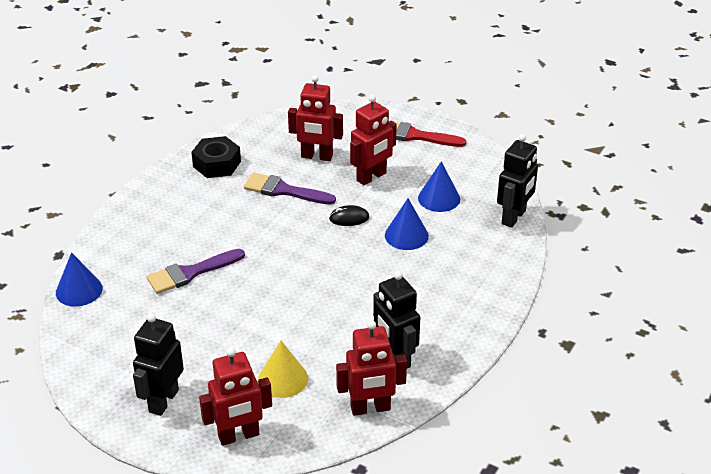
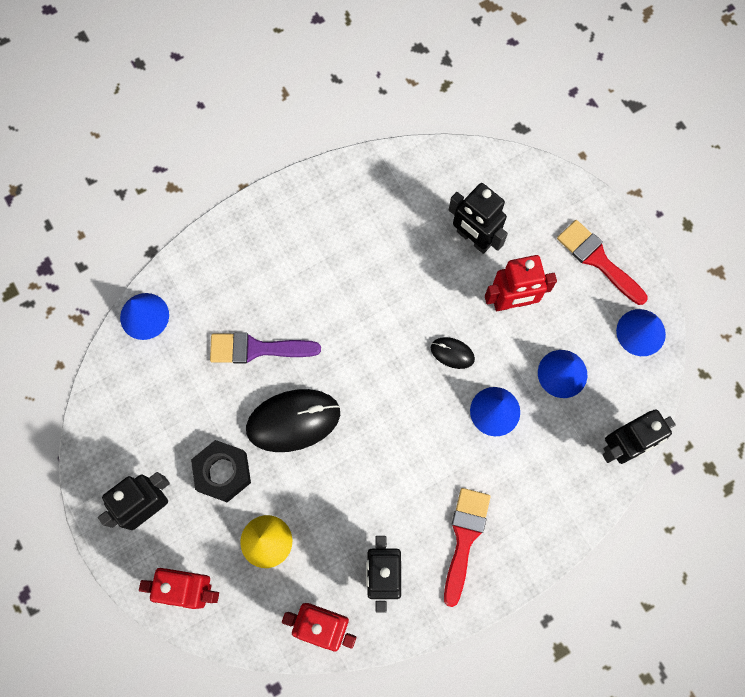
camera: 30 degrees right, 35 degrees up
(217, 164) = (365, 196): black nut -> black nut (223, 472)
(252, 301) = (293, 421): none -> black mouse
(284, 190) = (410, 275): purple brush -> none
(316, 156) = (473, 239): red robot -> black robot
(441, 311) = (464, 538): none -> red brush
(476, 159) = (640, 332): none -> blue cone

